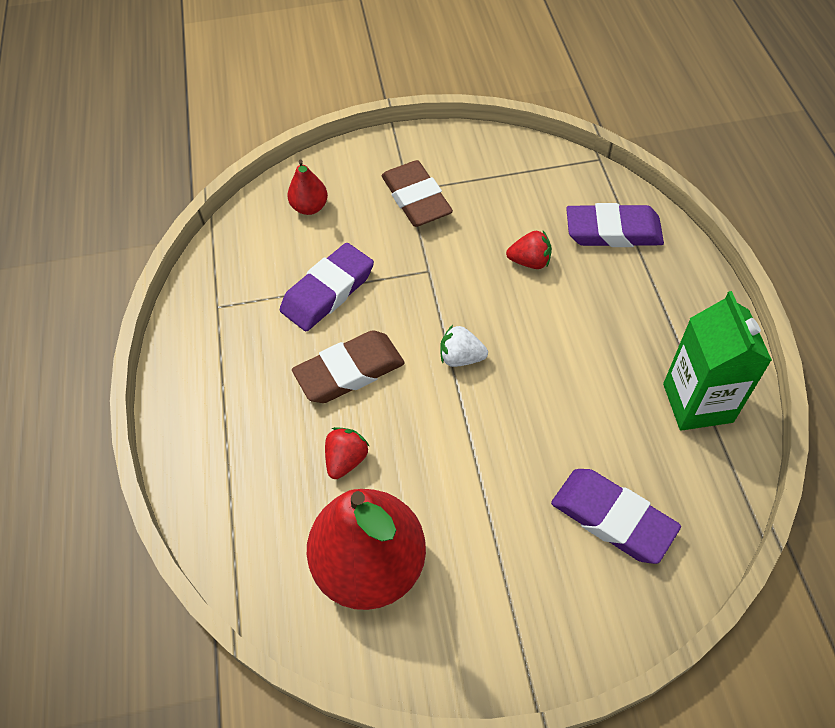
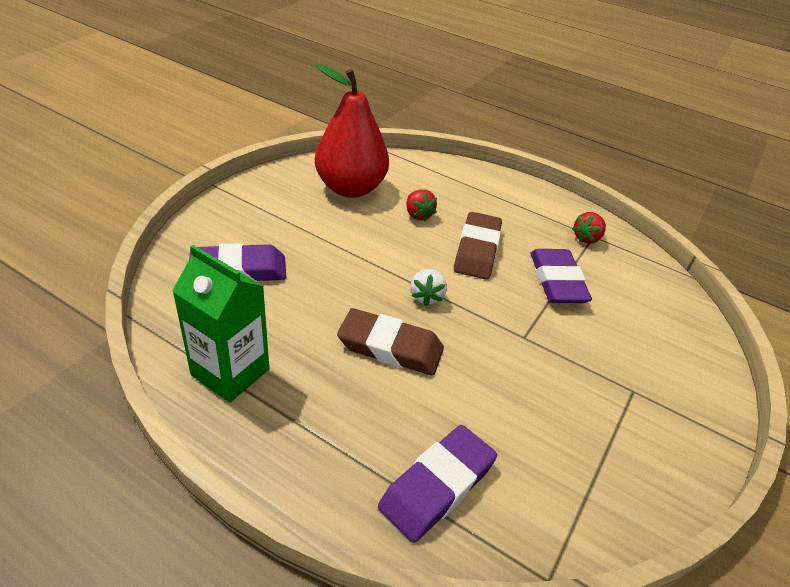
camera: 125 degrees right, 15 degrees down
(310, 207) = (661, 324): red pear -> none
(416, 199) = (617, 387): brown eraser -> brown eraser (390, 347)
(461, 358) = (426, 296): white strawberry -> white strawberry turned 135 degrees clockwise
(530, 261) = (468, 397): red strawberry -> red strawberry (586, 238)

